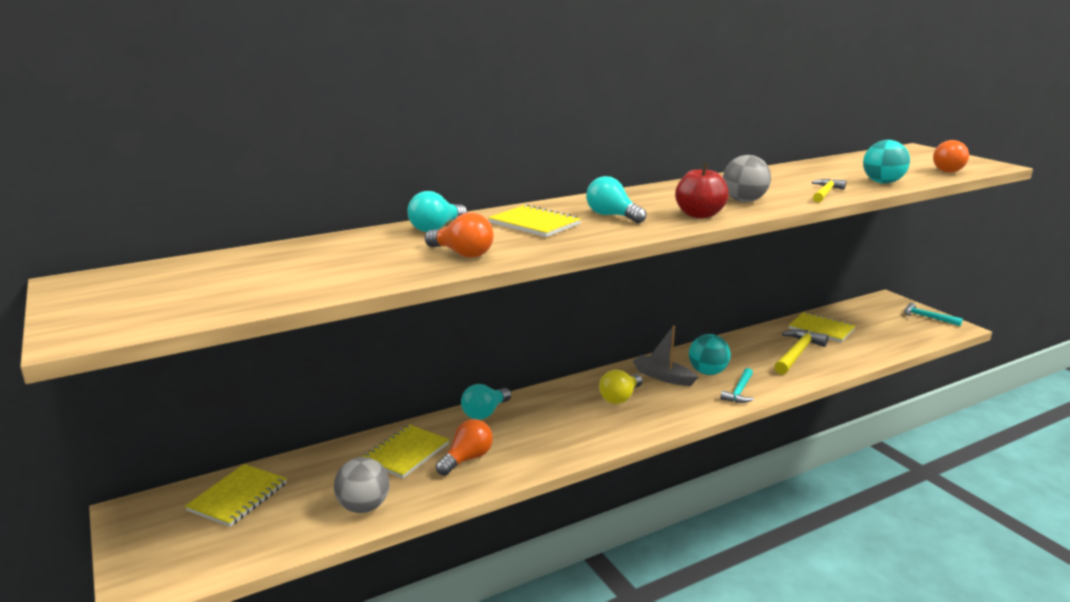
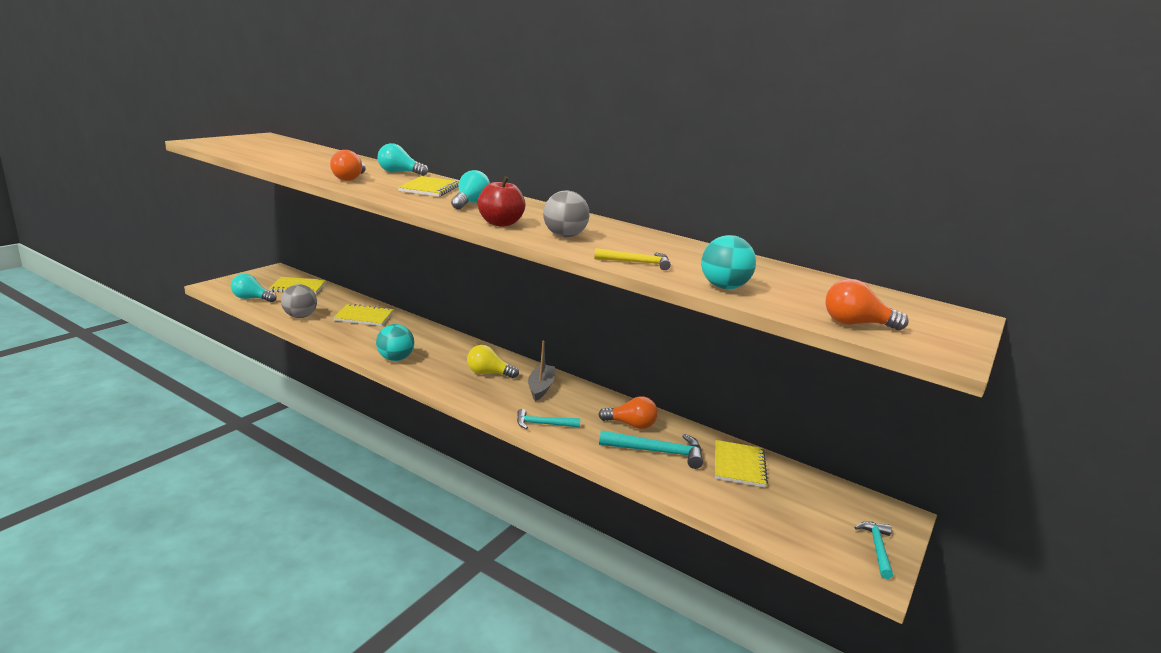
camera: 60 degrees right, 0 degrees up
(467, 459) = (366, 334): orange light bulb -> orange light bulb (631, 425)
(485, 413) = (429, 331): turquoise light bulb -> turquoise light bulb (251, 298)
(707, 372) = (568, 406): turquoise ball -> turquoise ball (395, 359)
(797, 353) = (657, 452): yellow hammer -> turquoise hammer

